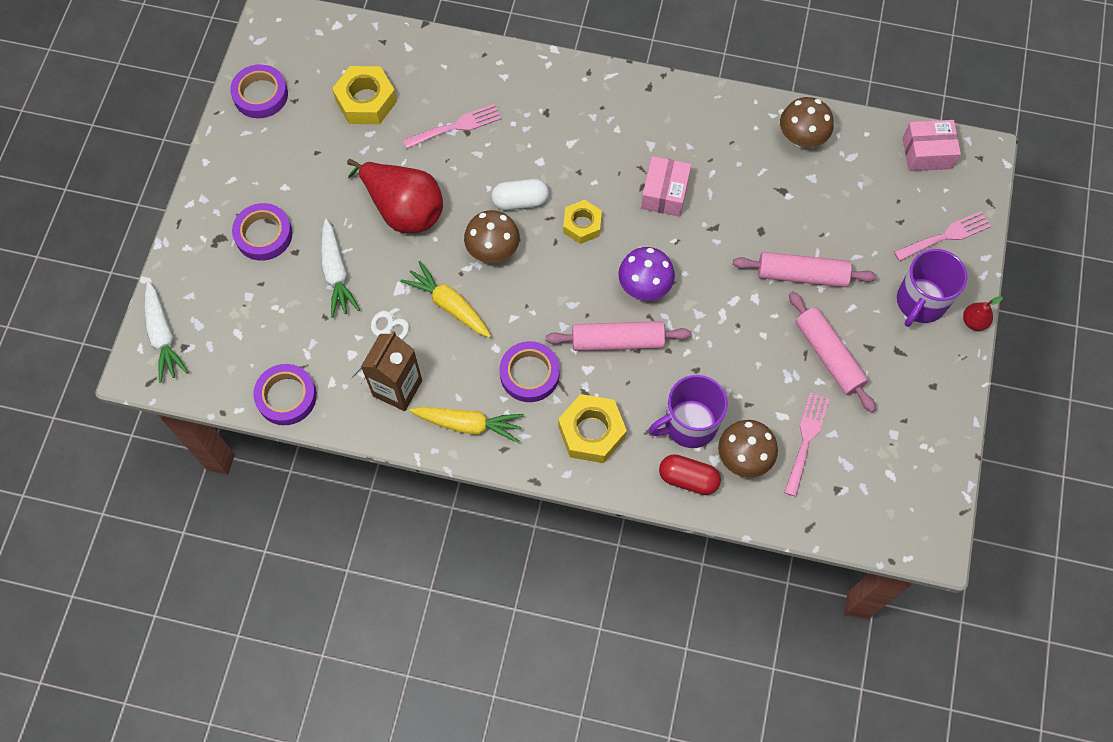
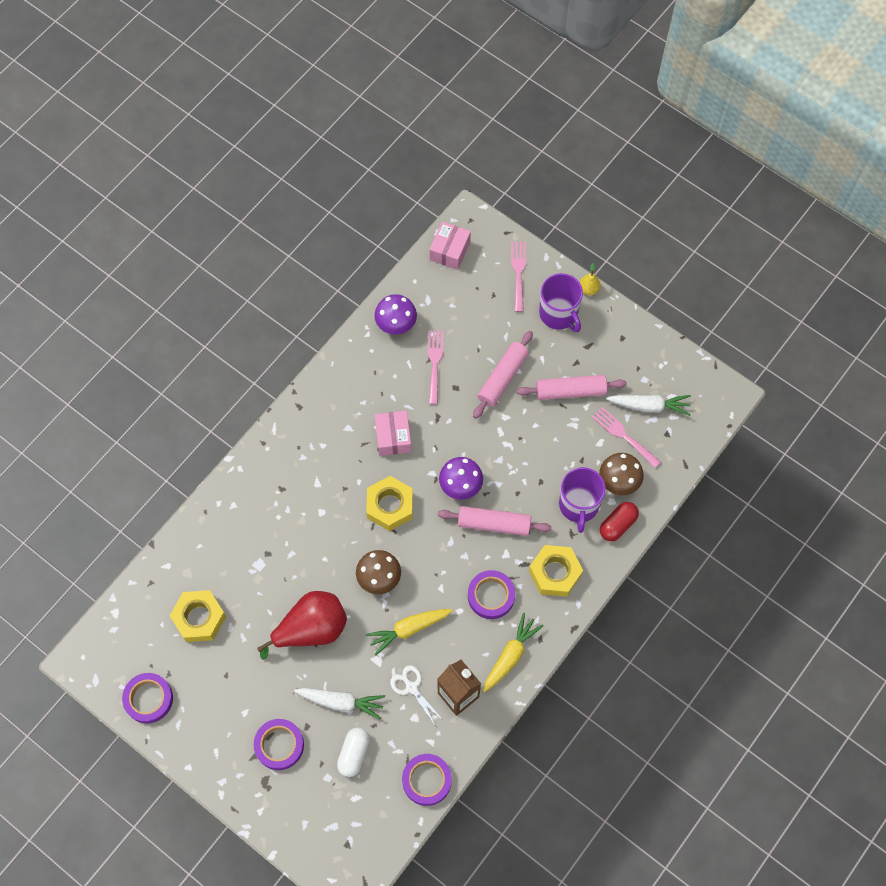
camera: 65 degrees left, 0 degrees up
(163, 336) = (330, 858): white carrot -> white carrot (649, 406)
(456, 126) = (259, 559): pink fork -> pink fork (434, 363)
(520, 201) = (348, 541): white capsule -> white capsule (354, 754)
(582, 225) = (390, 506): yellow nut -> yellow nut, size x1.52
(617, 341) = (494, 524): pink rolling pin -> pink rolling pin turned 75 degrees clockwise
(664, 193) = (393, 437): pink box -> pink box turned 45 degrees clockwise
(801, 138) = (396, 324): brown mushroom -> purple mushroom
(974, 322) = (588, 289): red pear -> yellow pear

